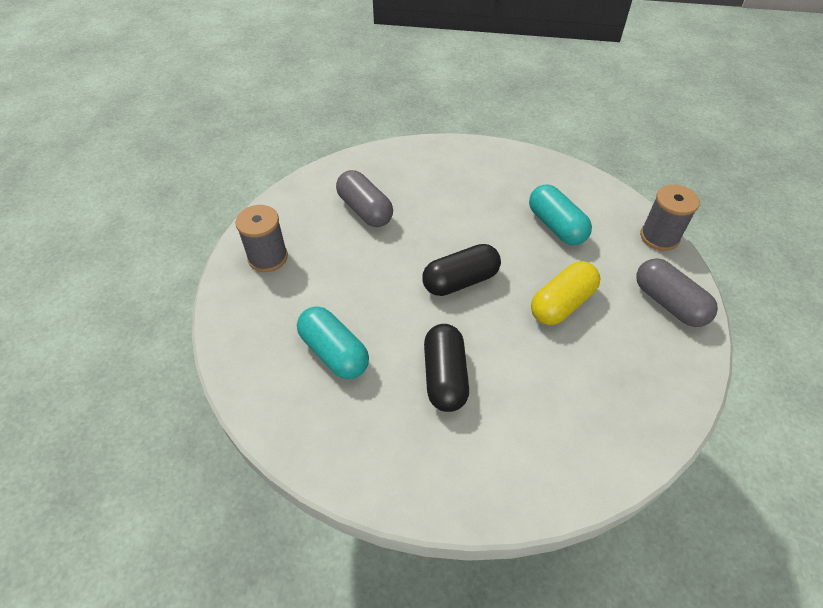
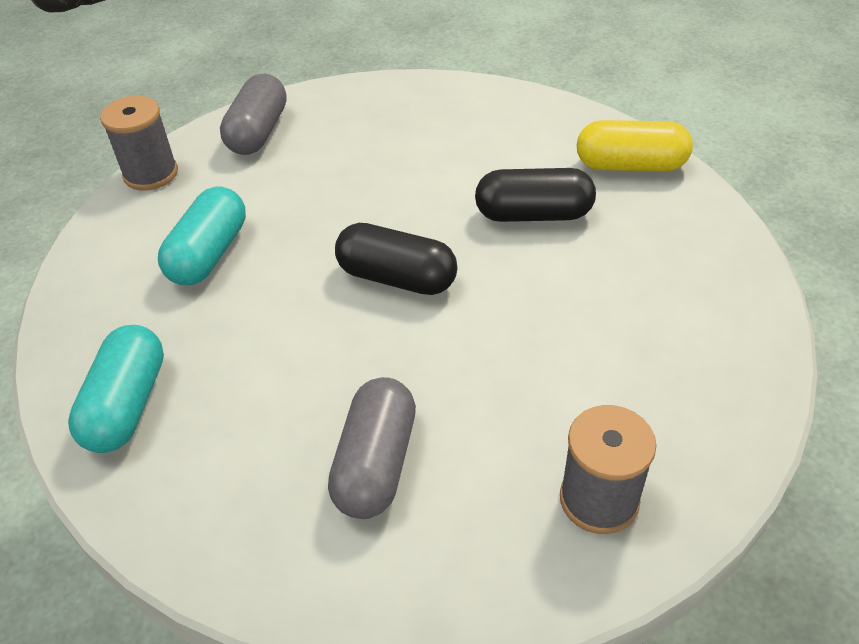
camera: 130 degrees left, 5 degrees down
(334, 352) = (623, 308): turquoise capsule -> turquoise capsule (127, 405)
(445, 376) = (533, 214): black capsule -> black capsule turned 45 degrees clockwise
(562, 304) = (340, 191): yellow capsule -> yellow capsule (630, 165)

